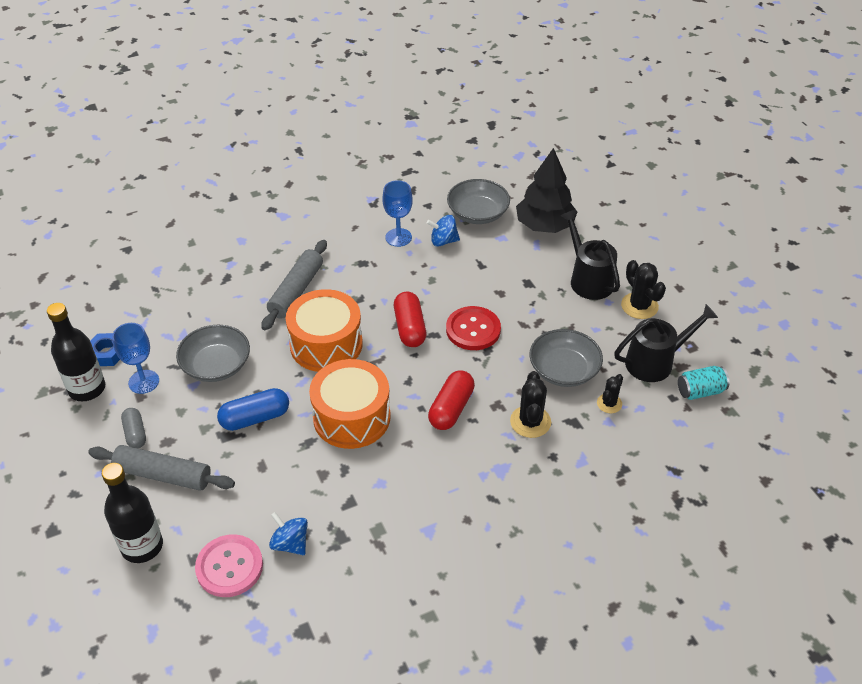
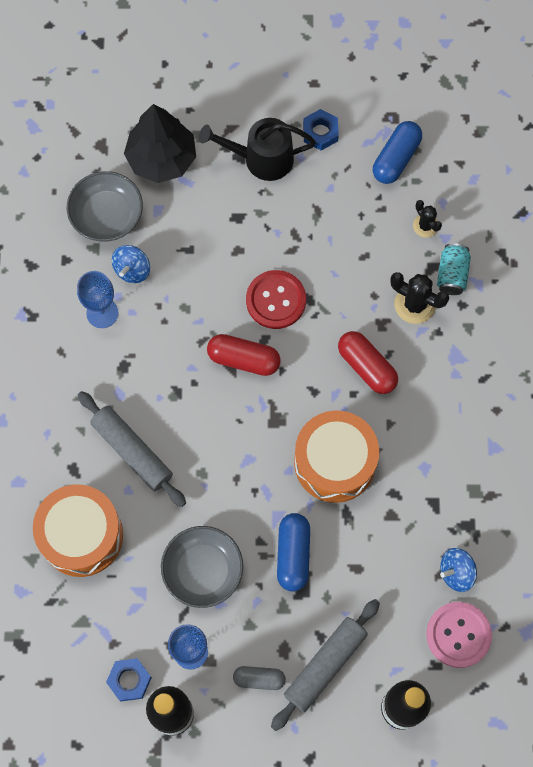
camera: 65 degrees left, 25 degrees up
(326, 344) = (226, 450): orange drum -> orange drum (81, 535)
(564, 370) = (367, 243): grey bowl -> none
(639, 306) = (320, 132): black cactus -> blue nut
(655, 362) = (396, 158): black watering can -> blue capsule
(700, 391) = (447, 141): turquoise can -> turquoise can (452, 274)

